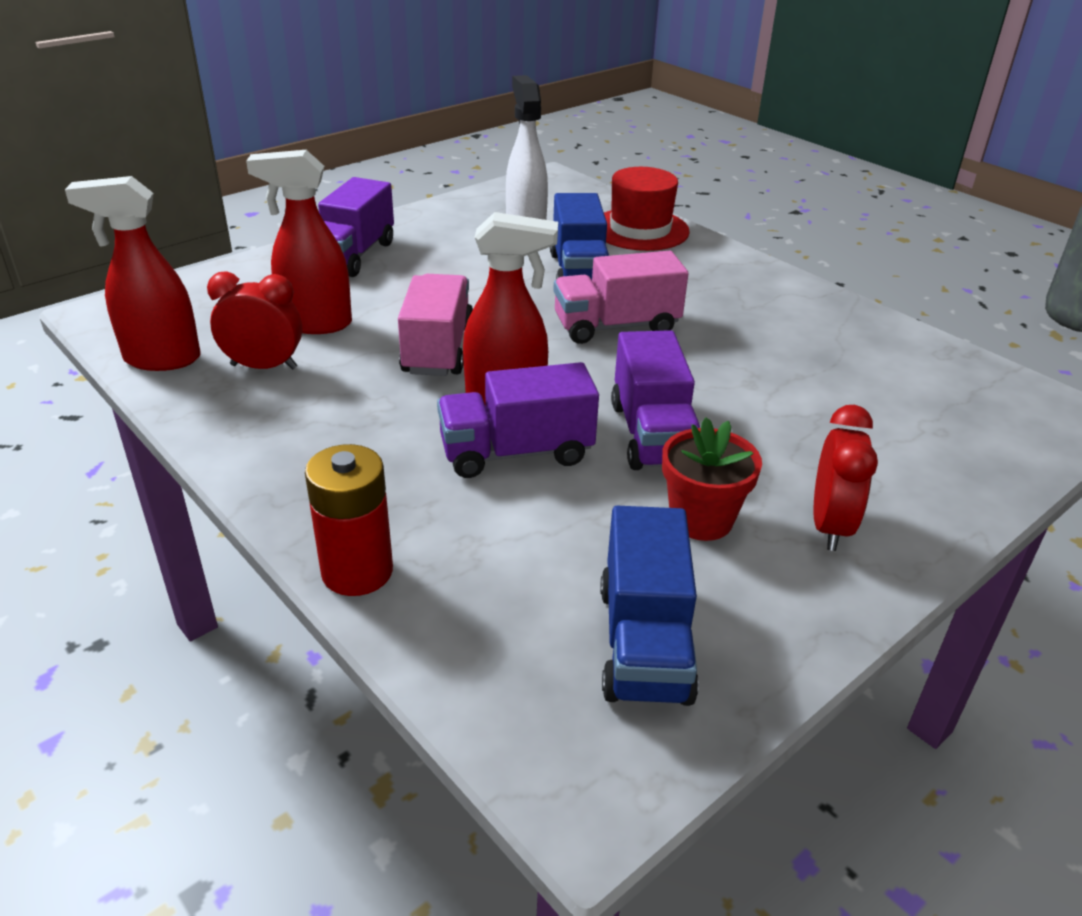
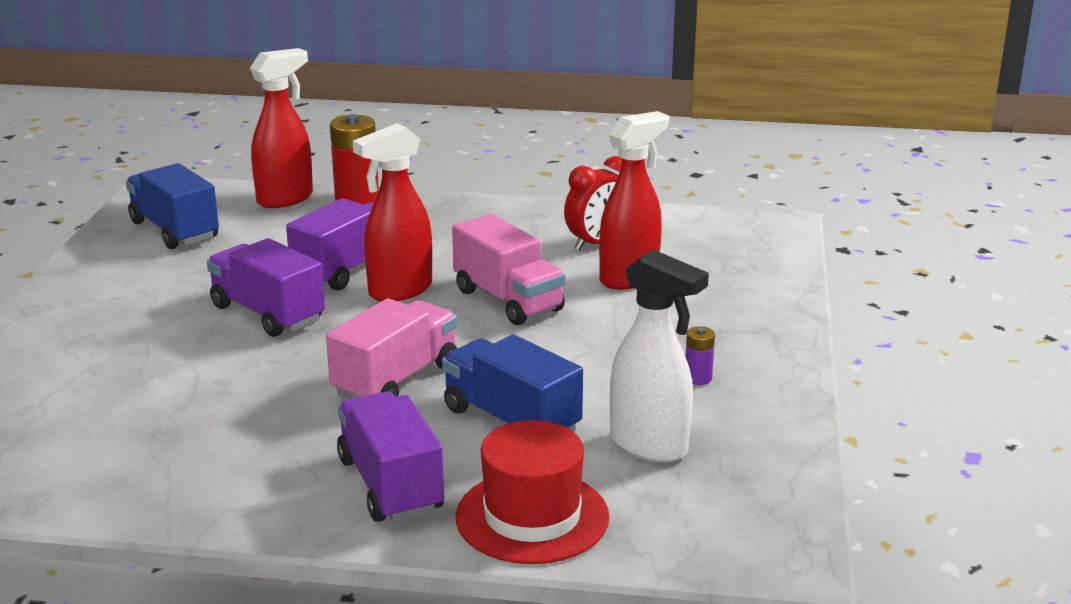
camera: 140 degrees right, 10 degrees down
(161, 359) = (668, 221): red spray bottle -> red spray bottle (286, 199)
(352, 256) = (735, 337): purple truck -> purple truck (390, 485)
(428, 246) = (698, 378): none -> purple battery
(701, 519) = (186, 284): red flower pot -> none
(830, 526) = (94, 312): red clock -> none

